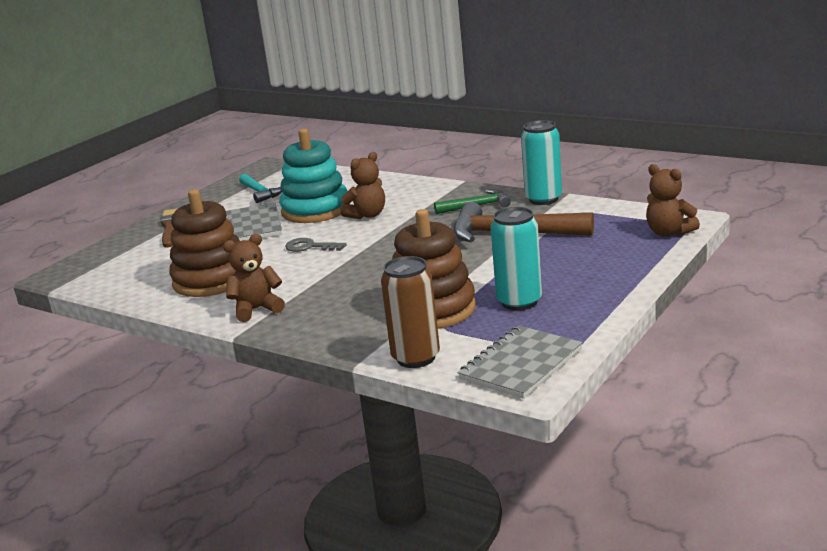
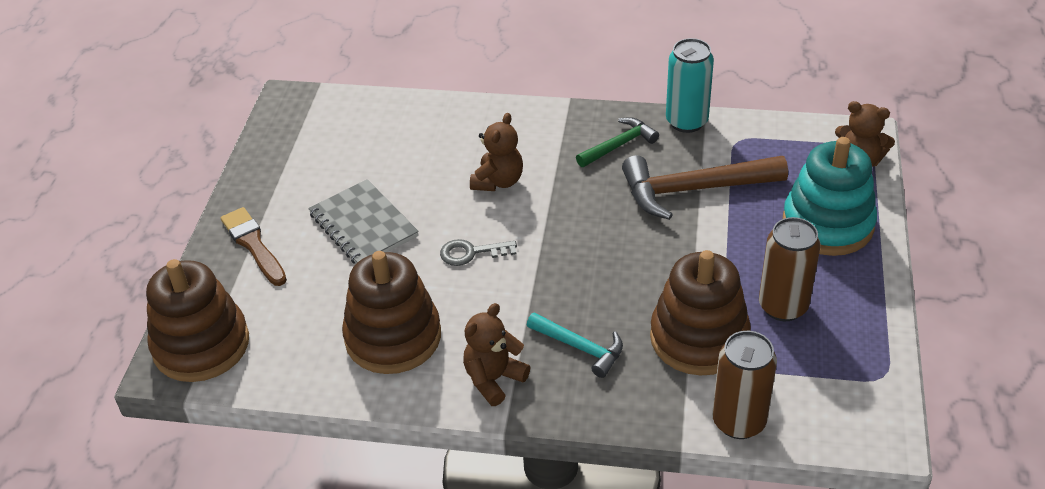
camera: 25 degrees left, 20 degrees up
(88, 267) = (201, 345): none -> brown stacking toy
(260, 193) = (322, 157): turquoise hammer -> turquoise hammer (580, 347)
(315, 210) = (424, 181): turquoise stacking toy -> turquoise stacking toy (827, 224)
(519, 302) = (783, 306): turquoise can -> brown can
(521, 364) = (853, 407): grey notebook -> none

